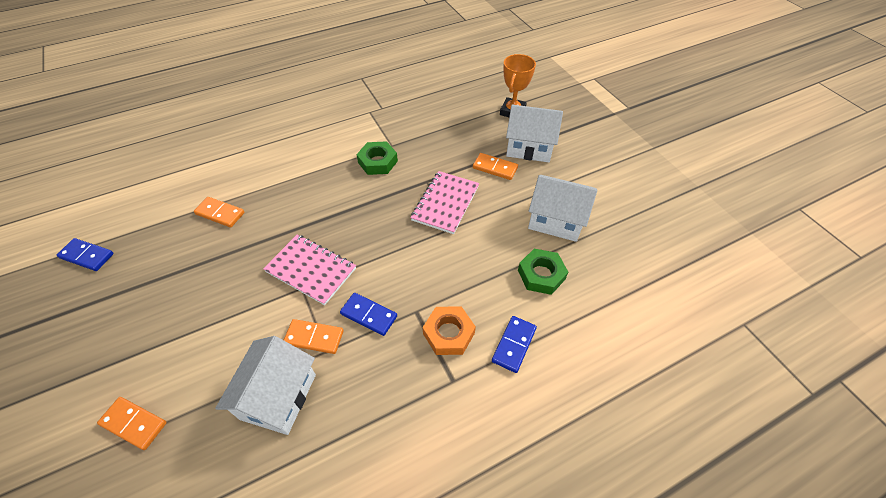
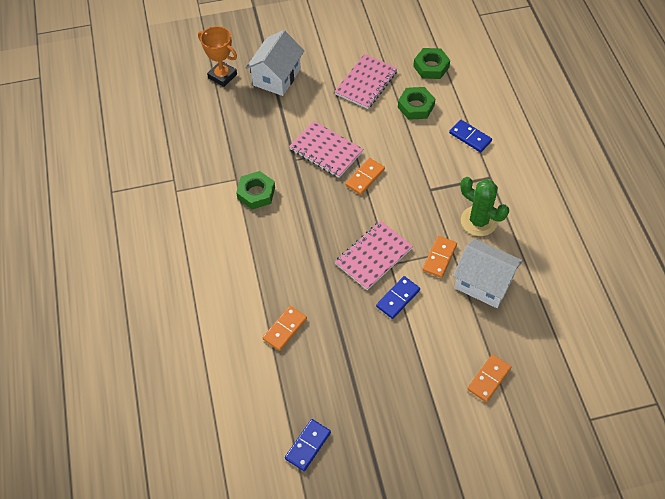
camera: 75 degrees left, 5 degrees up
(369, 315) = (427, 220): blue domino -> blue domino (398, 298)
(376, 376) = (478, 221): none -> green cactus
(448, 333) = (453, 172): orange nut -> none
(495, 168) = (294, 107): orange domino -> orange domino (365, 177)
(556, 220) = (366, 83): white house -> pink notebook
(614, 280) = (431, 67): none -> green nut

